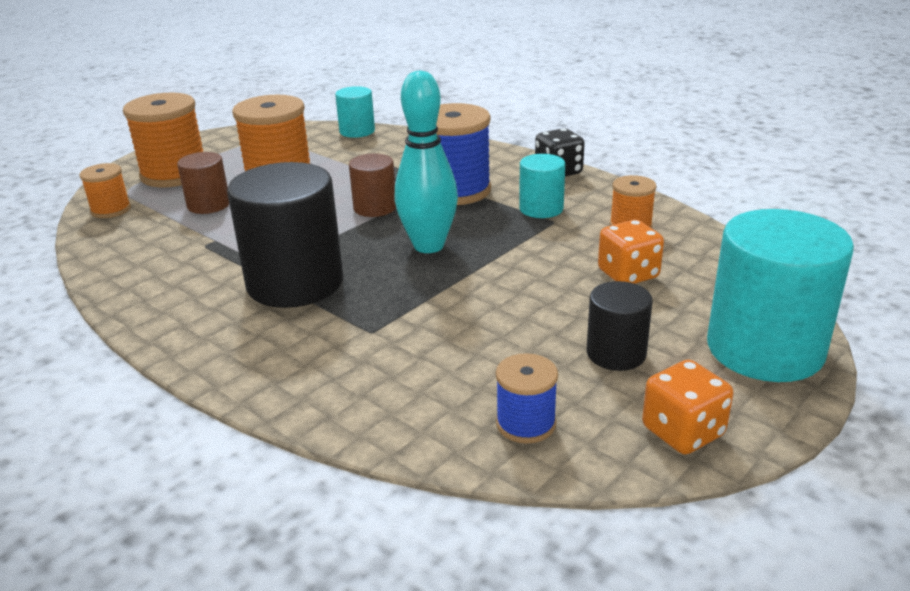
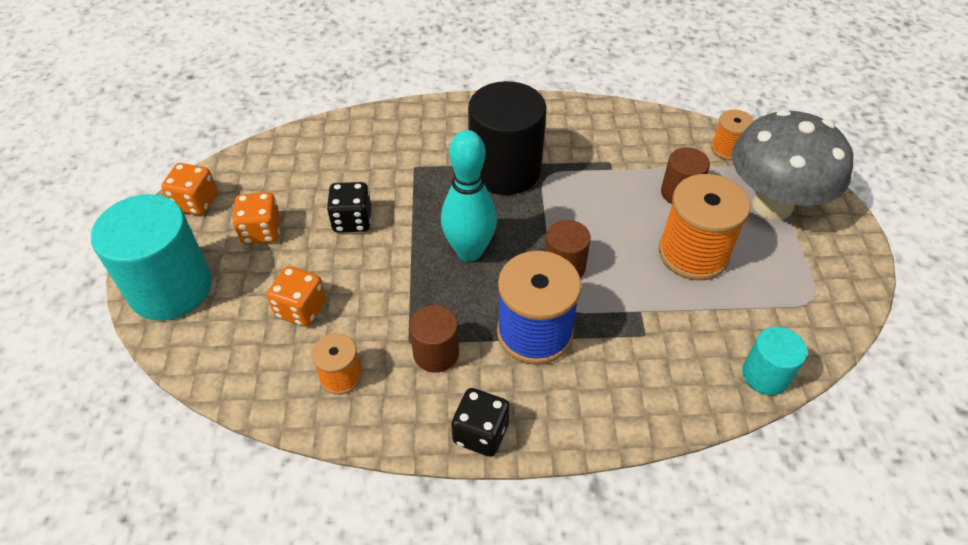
camera: 135 degrees right, 20 degrees up
(174, 174) = (772, 205): orange spool -> grey mushroom
(503, 315) = (352, 220): none -> black dice
(526, 424) = (277, 164): blue spool -> none
(541, 209) = (436, 353): turquoise cylinder -> brown cylinder
(616, 353) = (261, 231): black cylinder -> orange dice

